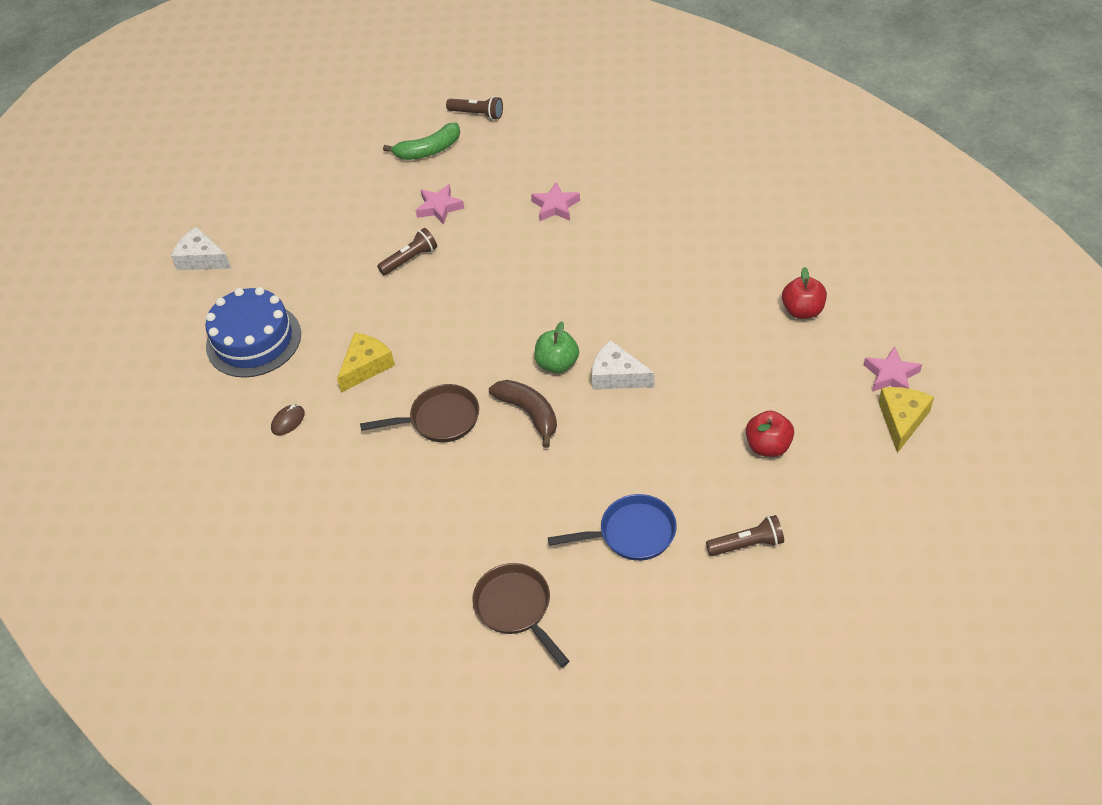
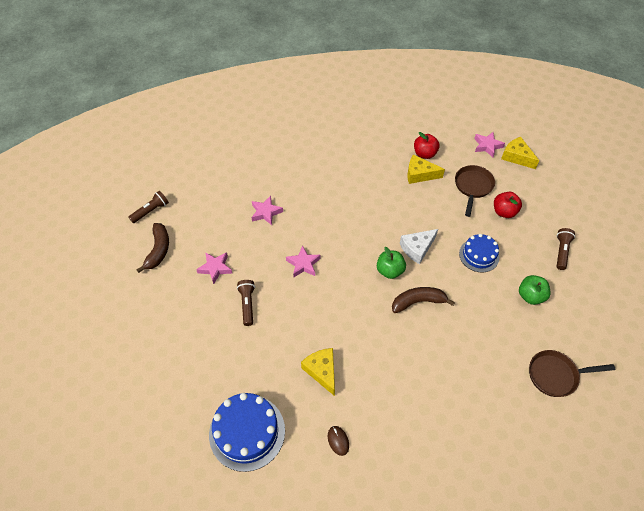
camera: 65 degrees left, 5 degrees up
(202, 259) = (136, 435): white cheese -> none
(428, 150) = (158, 250): green banana -> brown banana
(439, 419) = (394, 350): brown pan -> brown pan (472, 187)
(504, 278) = (303, 264): none -> pink star
(631, 533) = (530, 296): blue pan -> green apple
(659, 447) = (479, 255): none -> blue cake
(756, 322) = (419, 174): none -> yellow cheese

